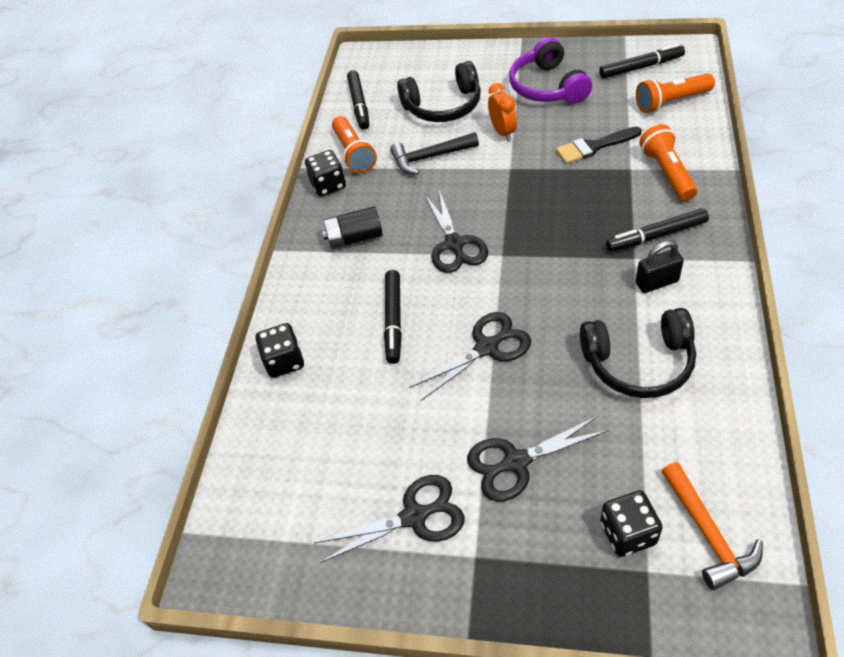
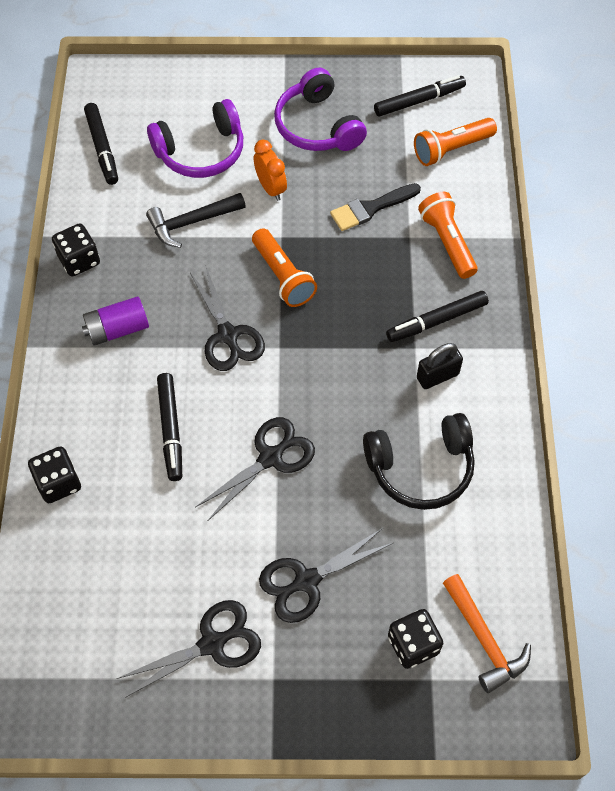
camera: 15 degrees left, 10 degrees up
(354, 153) = (104, 217): orange flashlight -> orange flashlight (283, 276)
(355, 238) = (117, 329): black battery -> purple battery
(443, 106) = (201, 152): black headphones -> purple headphones

